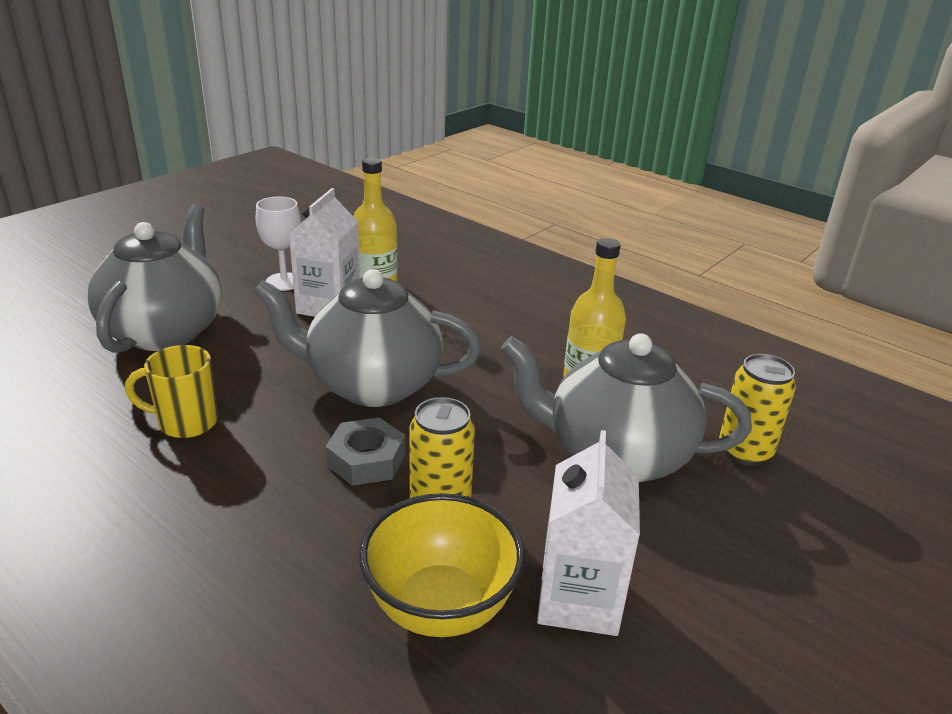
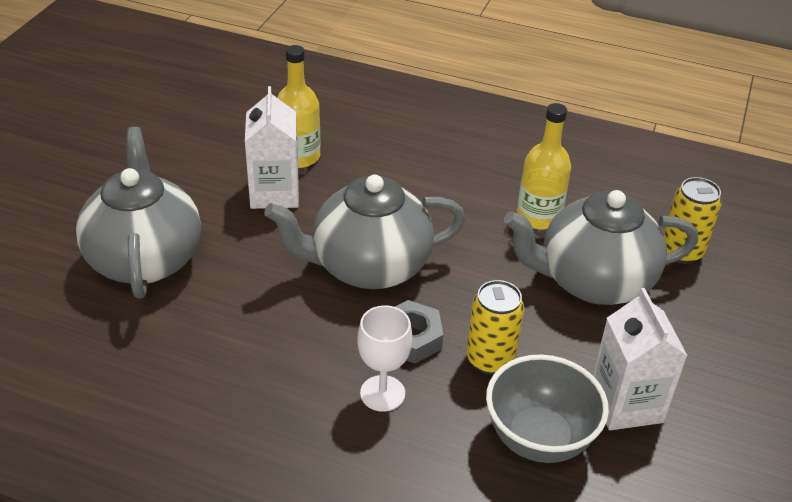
camera: 20 degrees left, 10 degrees up
(186, 422) = (240, 346): yellow mug -> none
(284, 282) = (213, 175): white goblet -> white goblet (382, 393)
(440, 607) = (539, 439): yellow bowl -> grey bowl

